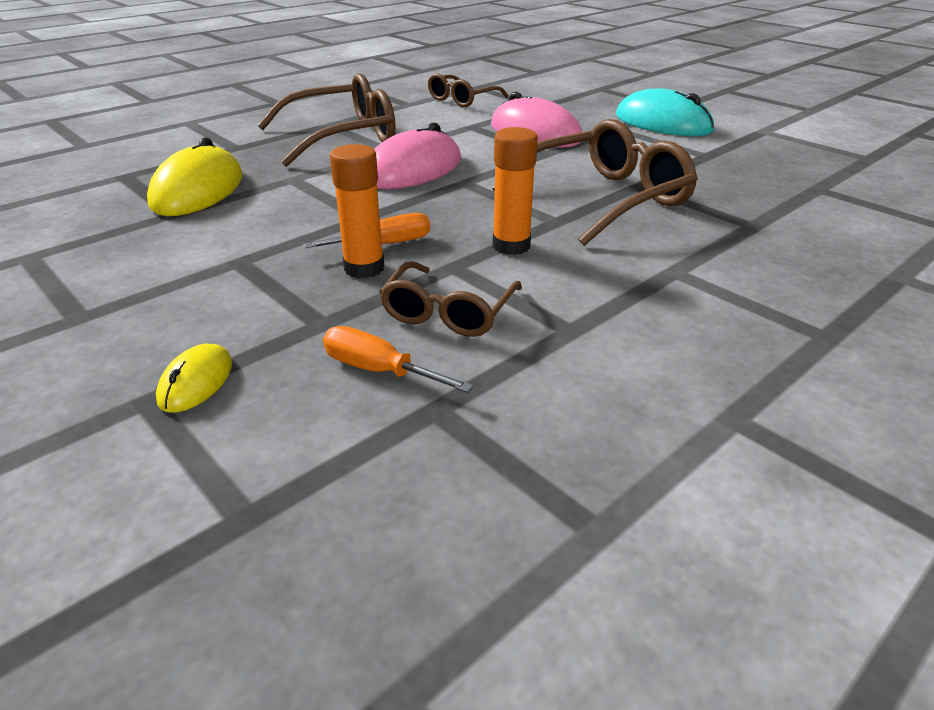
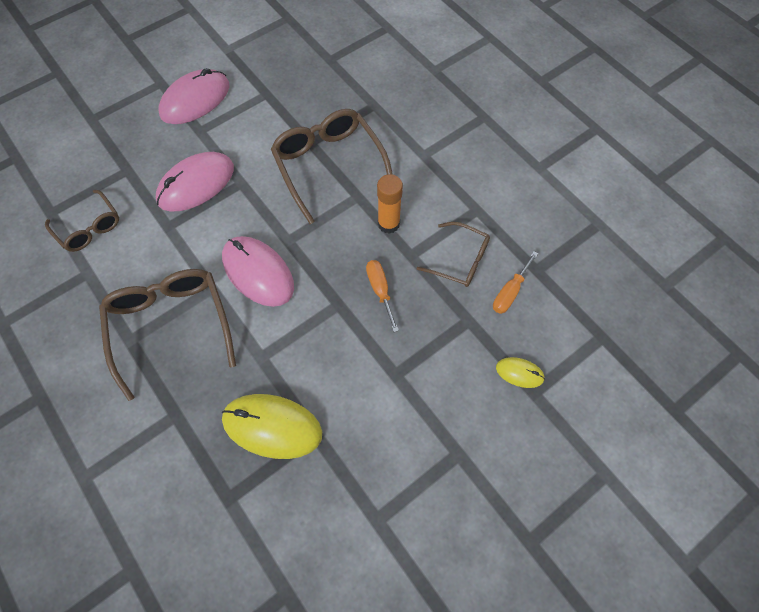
camera: 85 degrees left, 30 degrees up
(364, 268) = (410, 301): orange glue stick -> none
(663, 123) = (195, 100): turquoise mouse -> pink mouse

